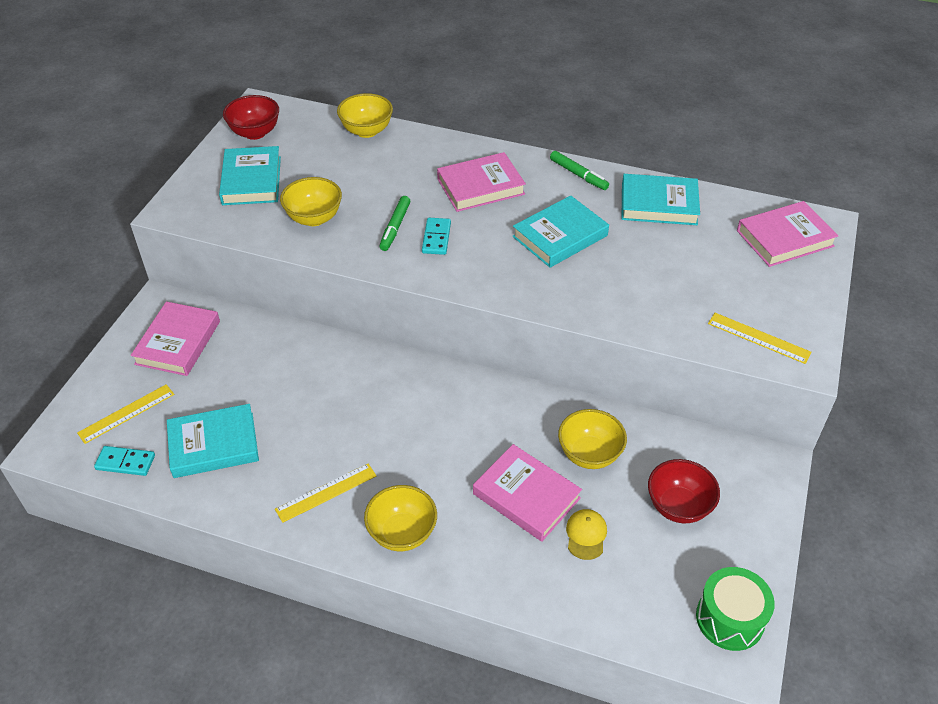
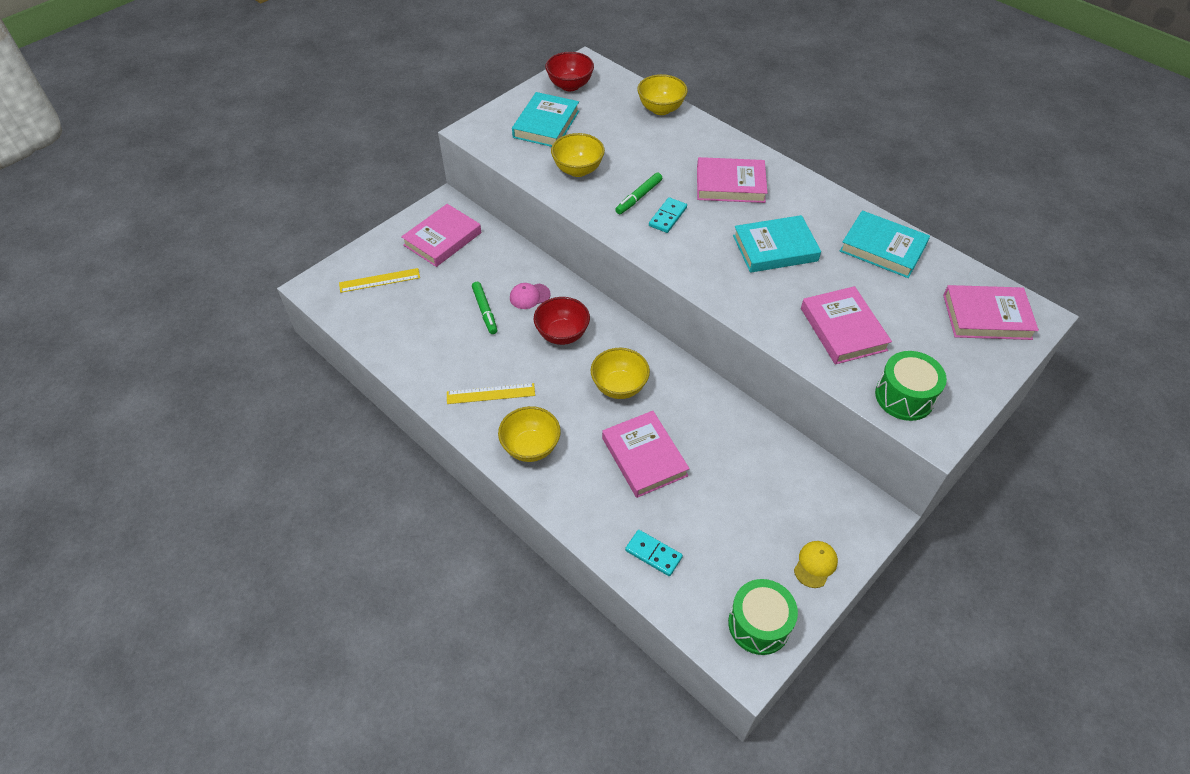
camera: 25 degrees right, 5 degrees up
(125, 462) = (361, 316): turquoise domino -> turquoise domino (653, 554)
(214, 445) = (428, 326): turquoise book -> none
(312, 372) = (529, 296): none -> pink cap
(578, 175) = (823, 200): green marker -> green marker (485, 311)
(586, 535) = (675, 507): yellow cap -> yellow cap (815, 564)
(589, 454) = (716, 443): yellow bowl -> yellow bowl (619, 387)
(668, 293) = (843, 329): none -> pink book
(678, 506) = (768, 515): red bowl -> red bowl (562, 334)
(758, 338) = (904, 396): yellow ruler -> green drum

